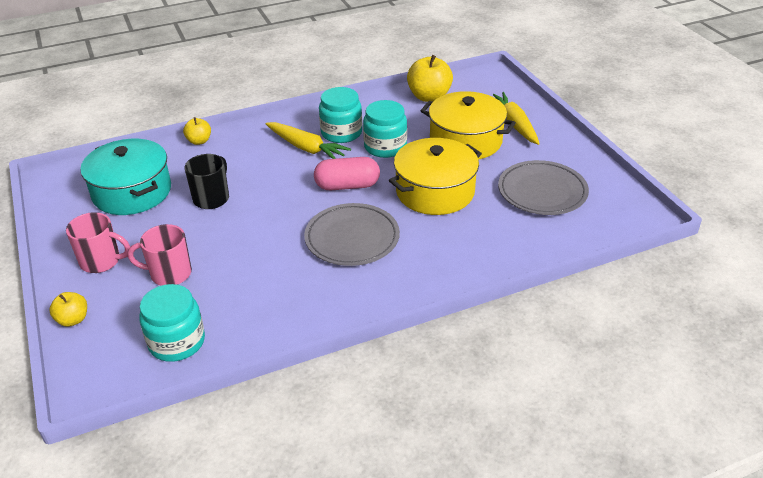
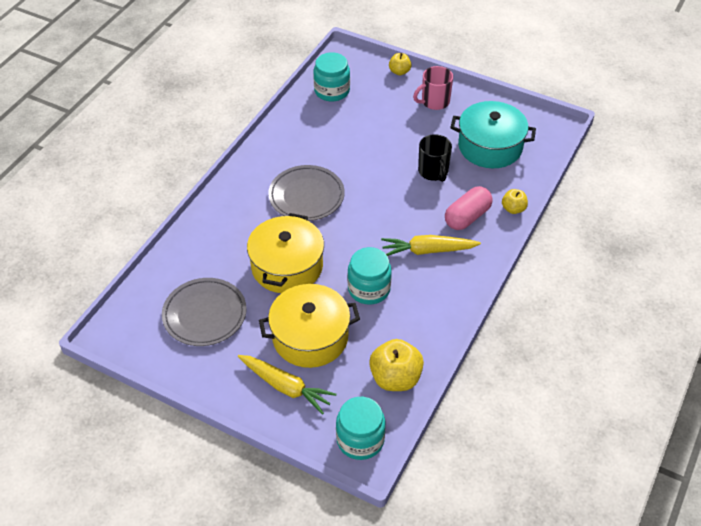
camera: 140 degrees right, 10 degrees up
(169, 274) = (386, 116): pink mug -> none
(341, 133) = (420, 283): turquoise jar -> turquoise jar (360, 440)
(347, 186) = (356, 234): pink capsule -> pink capsule (467, 217)

